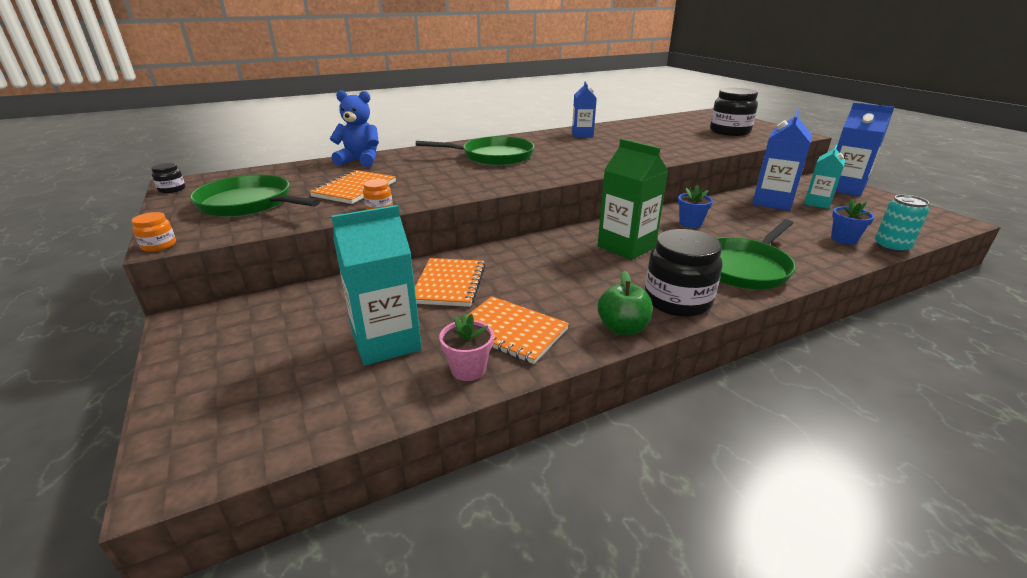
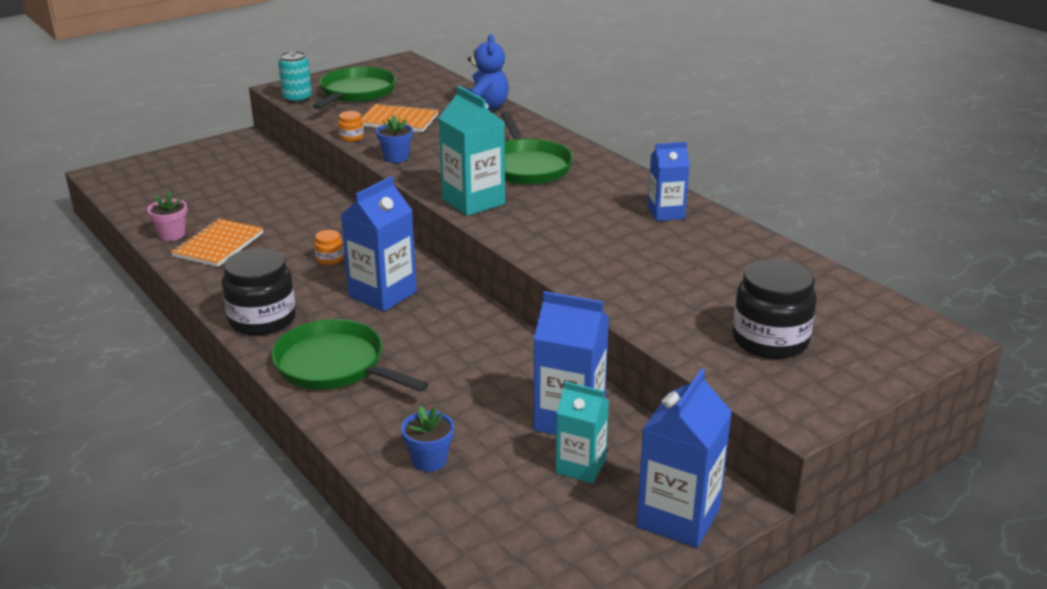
camera: 80 degrees right, 0 degrees up
(159, 245) = (275, 88): orange jar -> orange jar (329, 259)
(172, 189) = (385, 62): black jar -> none
(386, 342) = (210, 203): turquoise carton -> turquoise carton (473, 201)
(449, 284) = (296, 213): orange notebook -> none
(622, 328) = (217, 291): green apple -> none
(626, 247) = (382, 294): green carton -> blue carton
(690, 223) = (460, 339): blue flower pot -> blue flower pot (396, 158)
(891, 246) = (410, 500): turquoise can -> turquoise can (297, 99)

